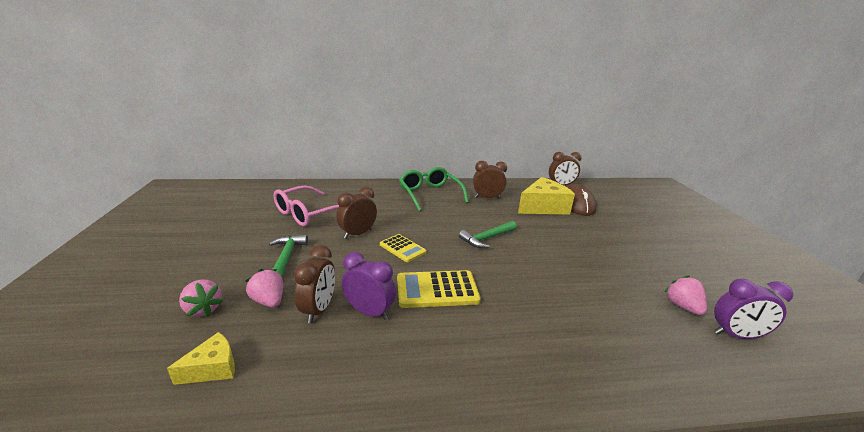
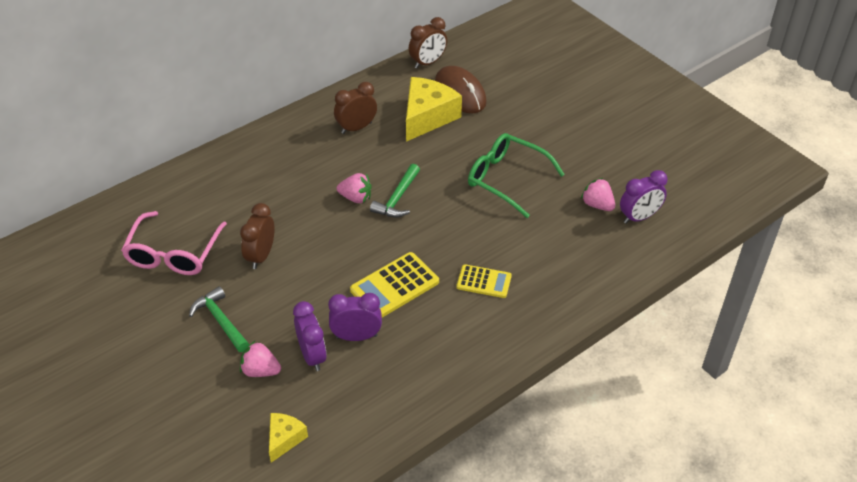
camera: 30 degrees left, 20 degrees up
(203, 309) = (213, 406): pink strawberry -> pink strawberry (356, 198)
(319, 309) = (312, 356): brown clock -> purple clock
(402, 248) = (324, 253): yellow calculator -> yellow calculator (484, 282)
(430, 194) = (285, 152): green glasses -> green glasses (506, 179)

